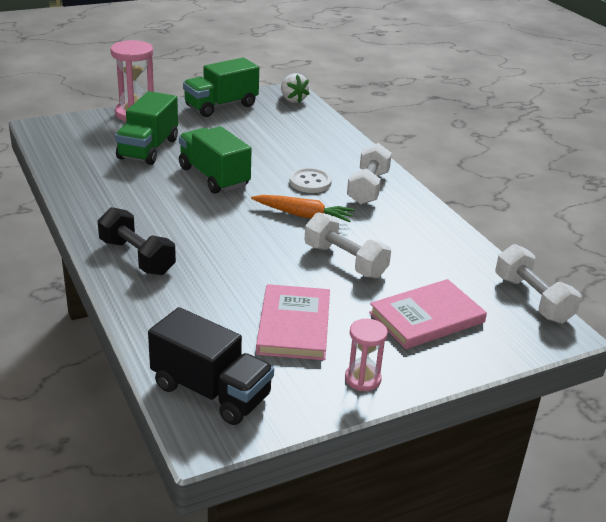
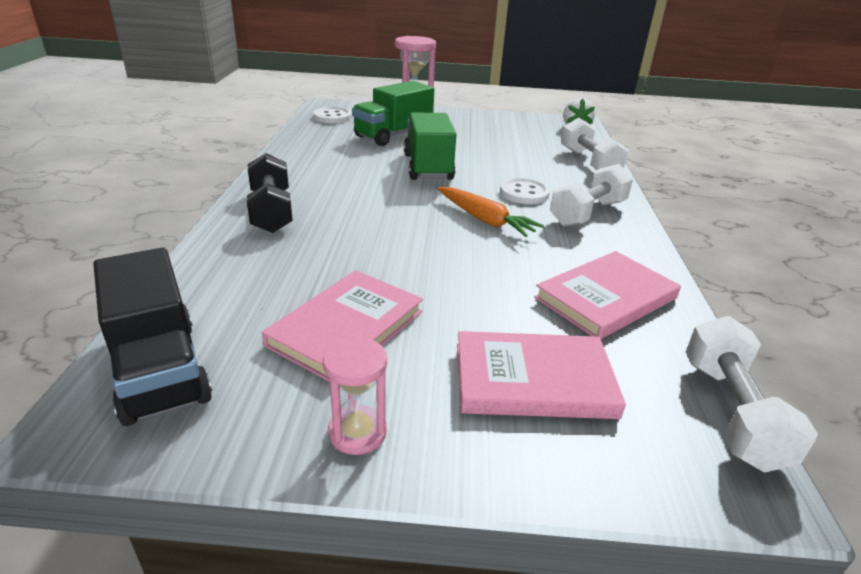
camera: 30 degrees right, 0 degrees up
(67, 141) = (332, 117): none -> white button
(221, 106) = (498, 119): green truck -> none
(345, 261) = (486, 277): white dumbbell -> white dumbbell (589, 163)
(427, 252) = (606, 298): none -> pink book

